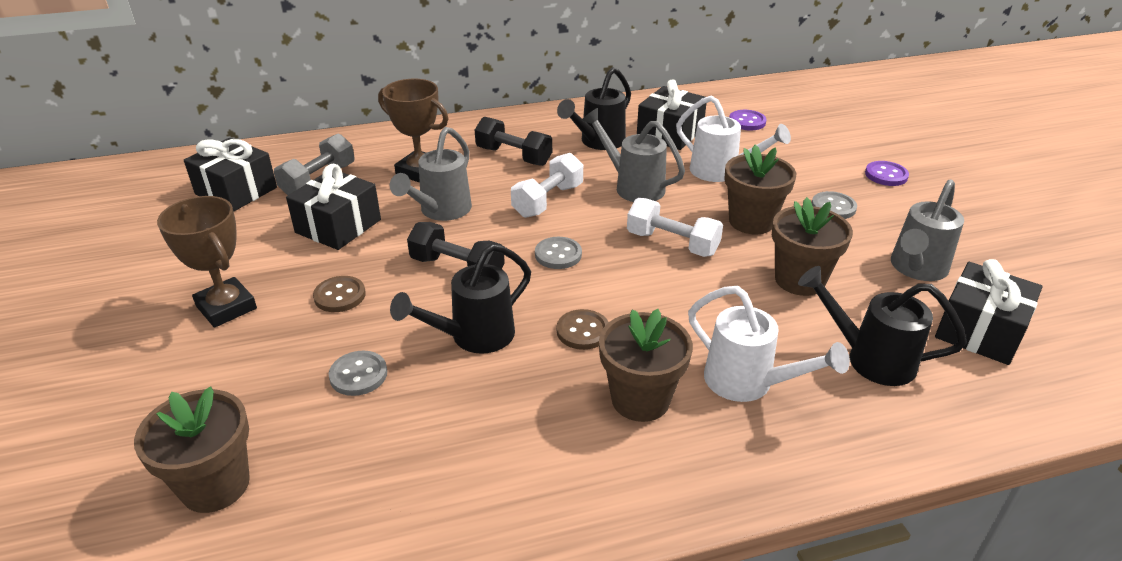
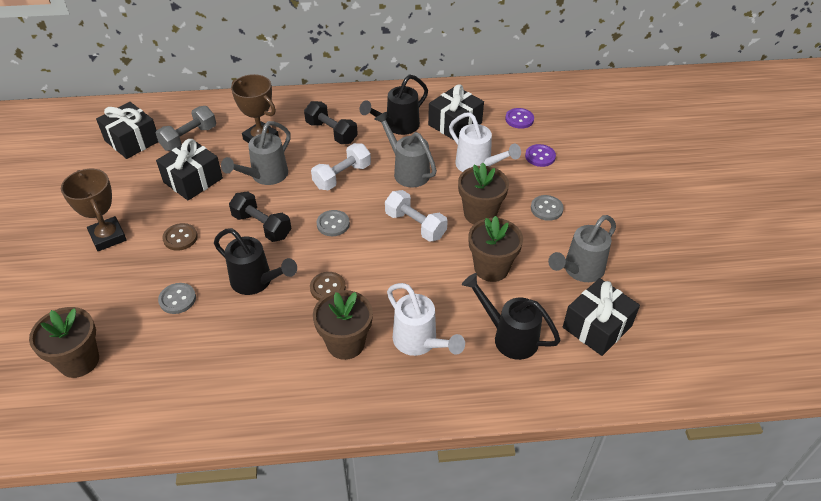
camera: 10 degrees right, 10 degrees up
(474, 337) = (256, 282): black watering can -> black watering can turned 120 degrees counterclockwise
(886, 175) = (602, 184): purple button -> purple button (540, 156)

